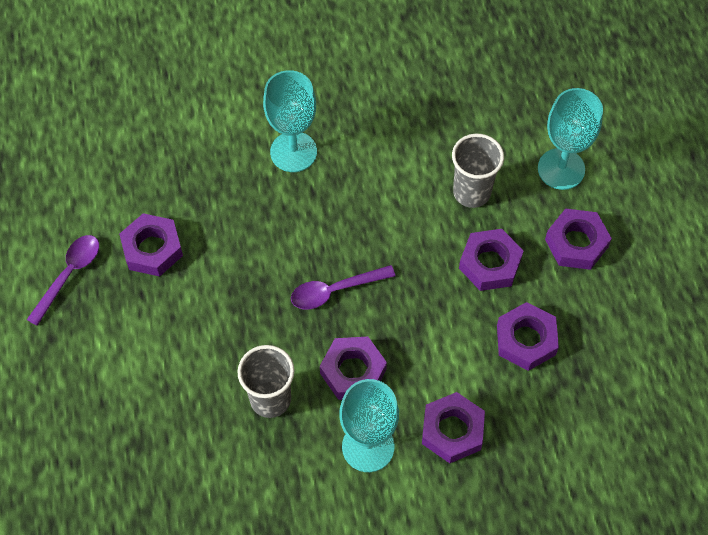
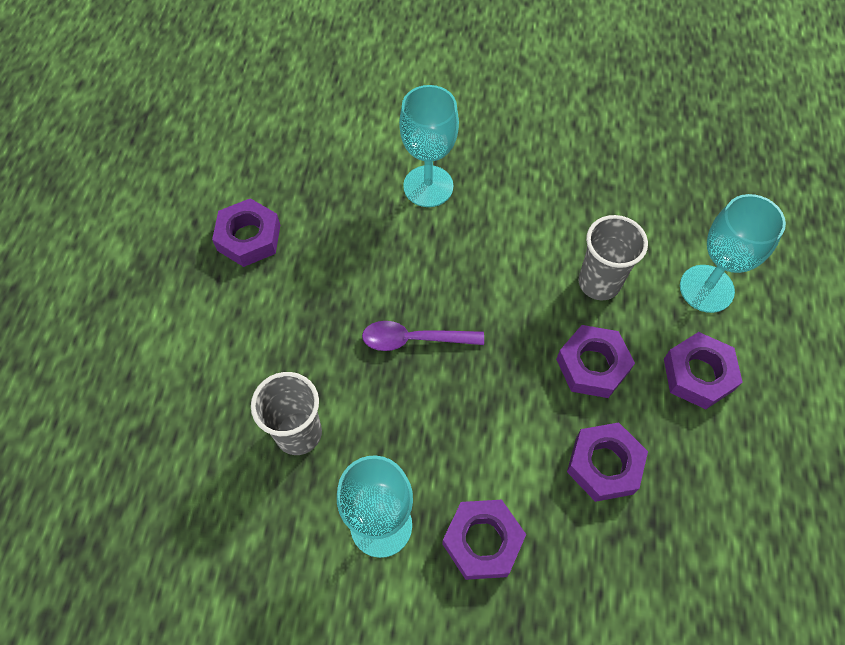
camera: 20 degrees right, 0 degrees up
(69, 275) = (158, 237): purple spoon -> none
(353, 371) = (398, 434): purple nut -> none

